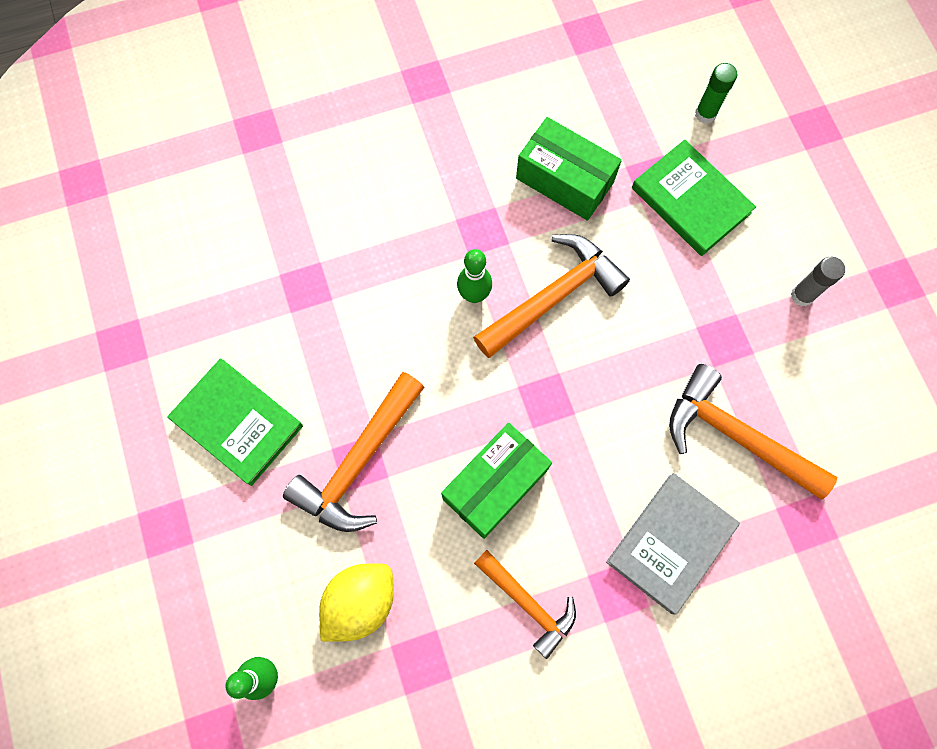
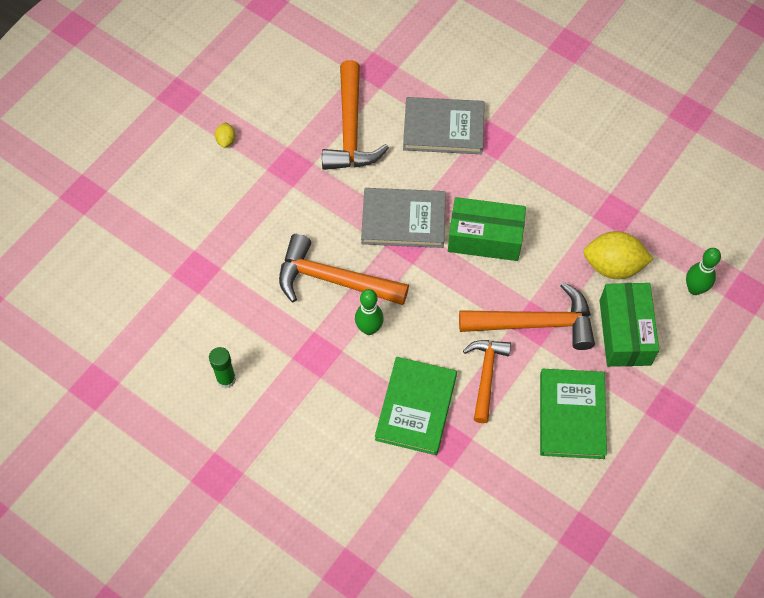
camera: 125 degrees left, 10 degrees down
(528, 604) = (538, 179): orange hammer -> orange hammer (486, 375)
(564, 180) = (237, 325): green box -> green box (624, 332)
(577, 413) = (403, 220): none -> grey book
(690, 200) = (198, 238): green book -> green book (416, 407)
(705, 114) = (117, 266): green glue stick -> green glue stick (226, 379)
(802, 295) = (226, 140): grey glue stick -> yellow lemon

